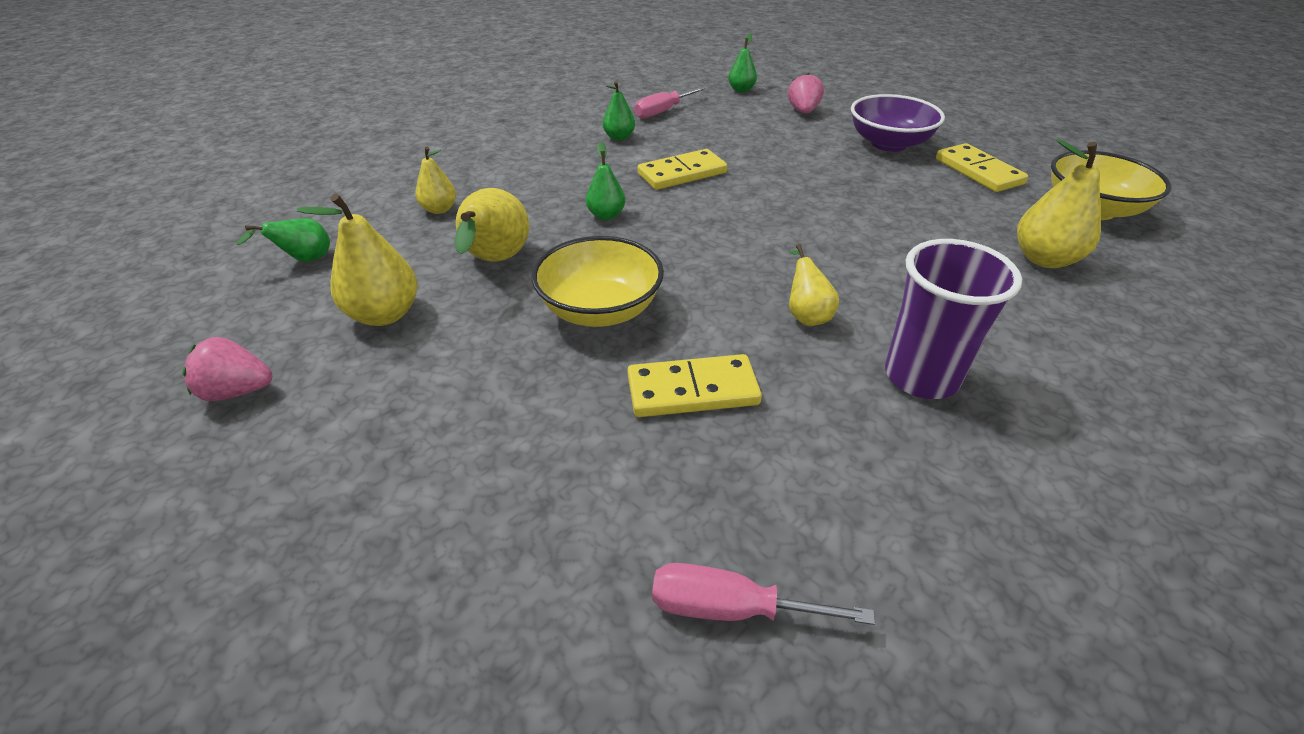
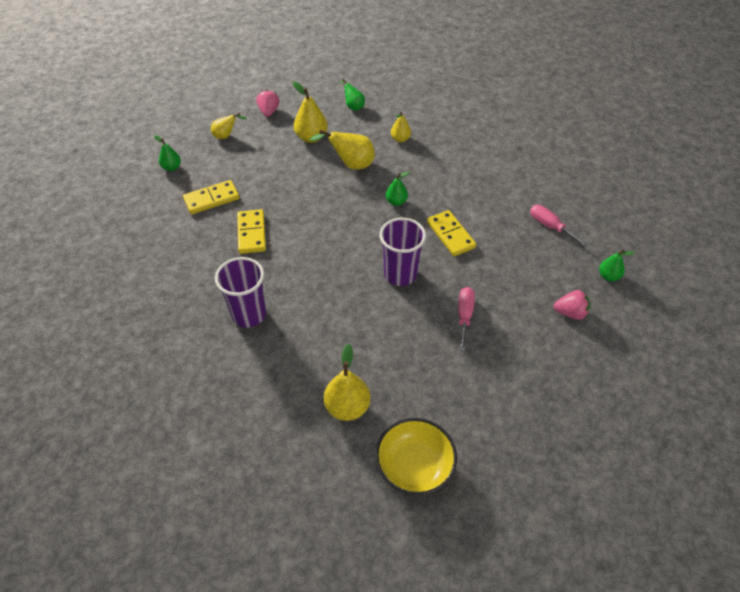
camera: 90 degrees right, 10 degrees up
(600, 310) = (309, 203): yellow bowl -> none
(619, 137) = (501, 204): green pear -> green pear (172, 167)
(730, 608) = (153, 239): pink screwdriver -> pink screwdriver (464, 316)
(771, 214) = (400, 274): none -> purple cup
(806, 315) = (299, 278): yellow pear -> yellow pear (226, 136)
(889, 144) = (515, 360): purple bowl -> none
(978, 171) = (471, 409): yellow domino -> yellow domino (211, 199)

